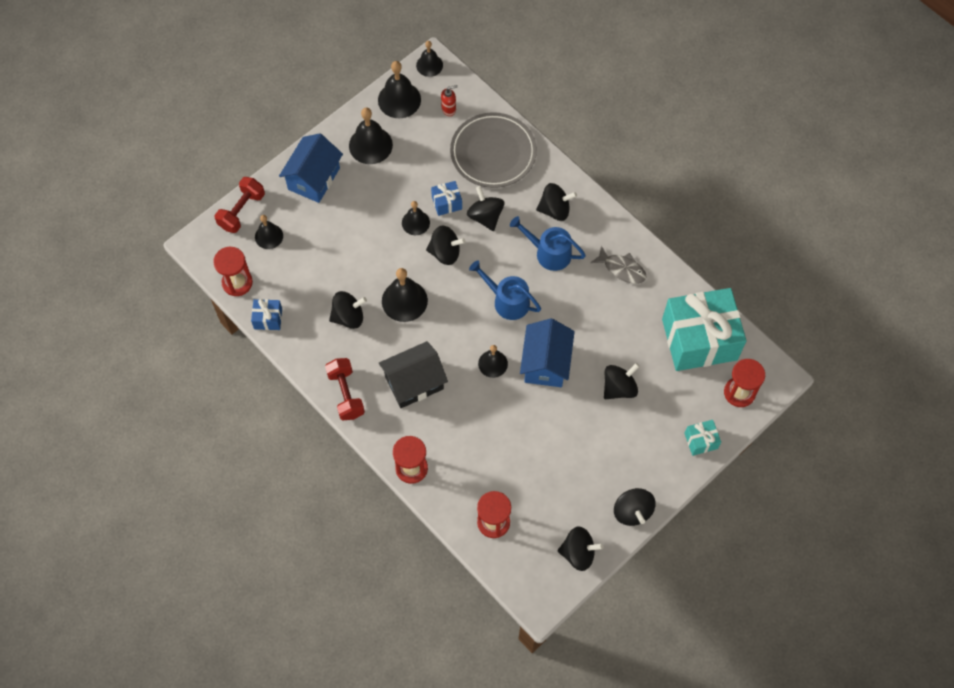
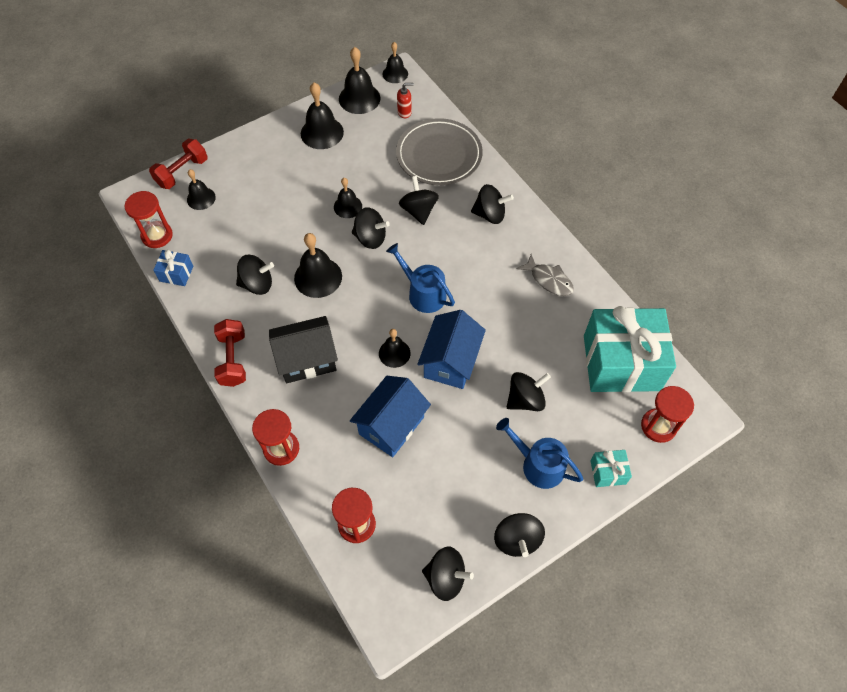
camera: 10 degrees right, 5 degrees down
(314, 179) = (259, 154): blue house -> blue house (391, 425)
(446, 203) = (383, 193): blue gift -> none
(549, 253) = (476, 254): blue watering can -> blue watering can (538, 465)

